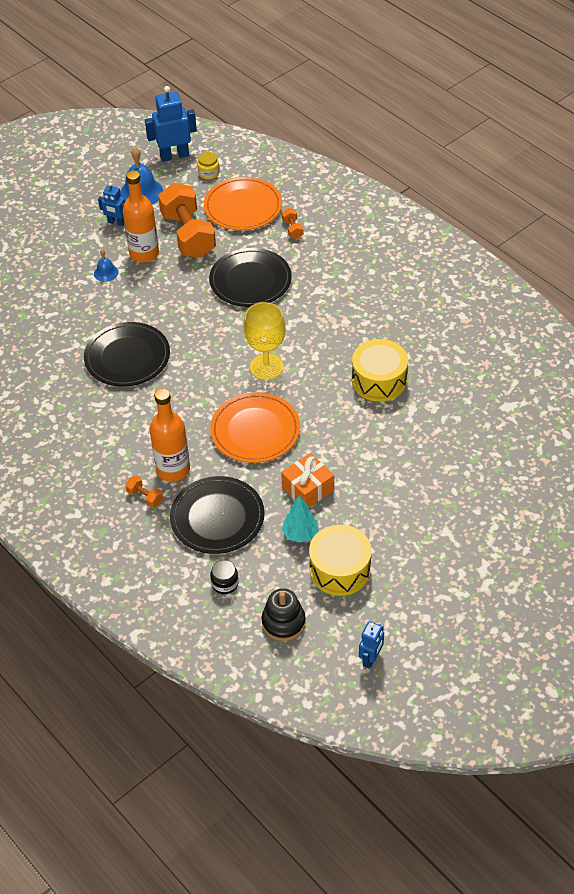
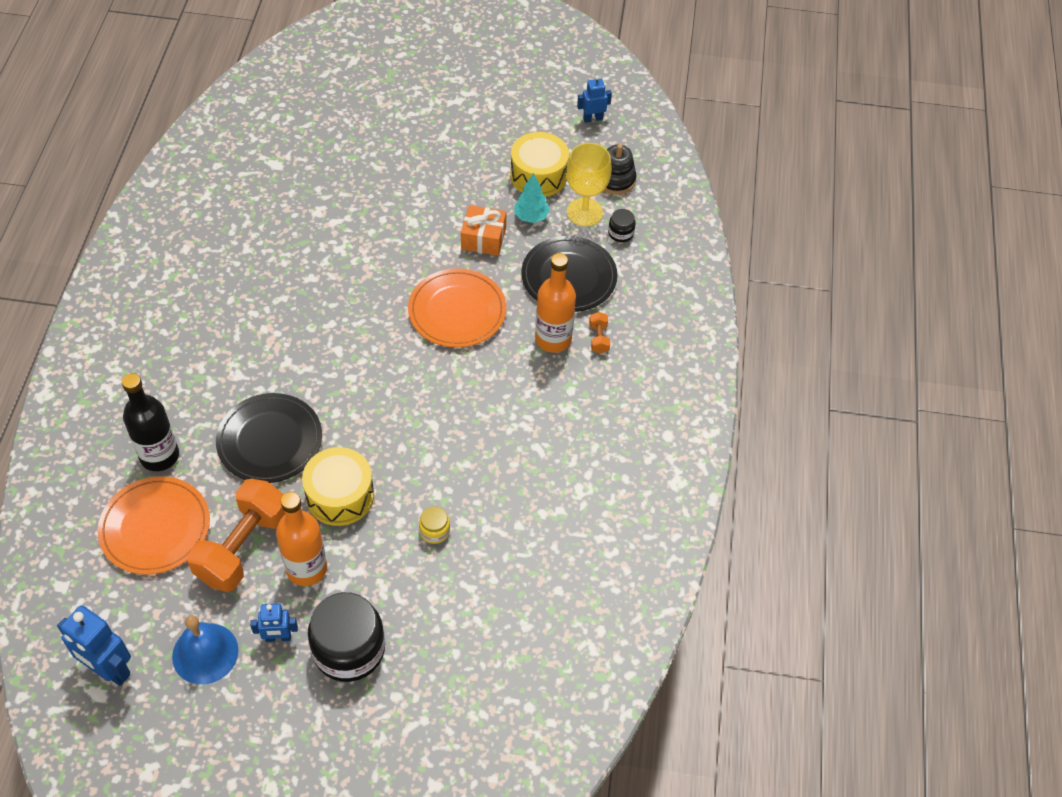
camera: 135 degrees left, 5 degrees up
(75, 246) = (349, 649): none -> black jar
(106, 273) = (365, 583): blue bell -> none
(116, 222) = (278, 638): blue robot -> blue robot turned 105 degrees clockwise
(127, 357) = (463, 470): black plate -> none
(209, 173) = (117, 606): yellow jar -> yellow jar (434, 531)
(266, 367) = (375, 351): yellow goblet -> yellow goblet (584, 212)
(292, 229) = (159, 456): orange dumbbell -> black bottle
(379, 380) = (320, 261): yellow drum -> yellow drum (340, 495)

